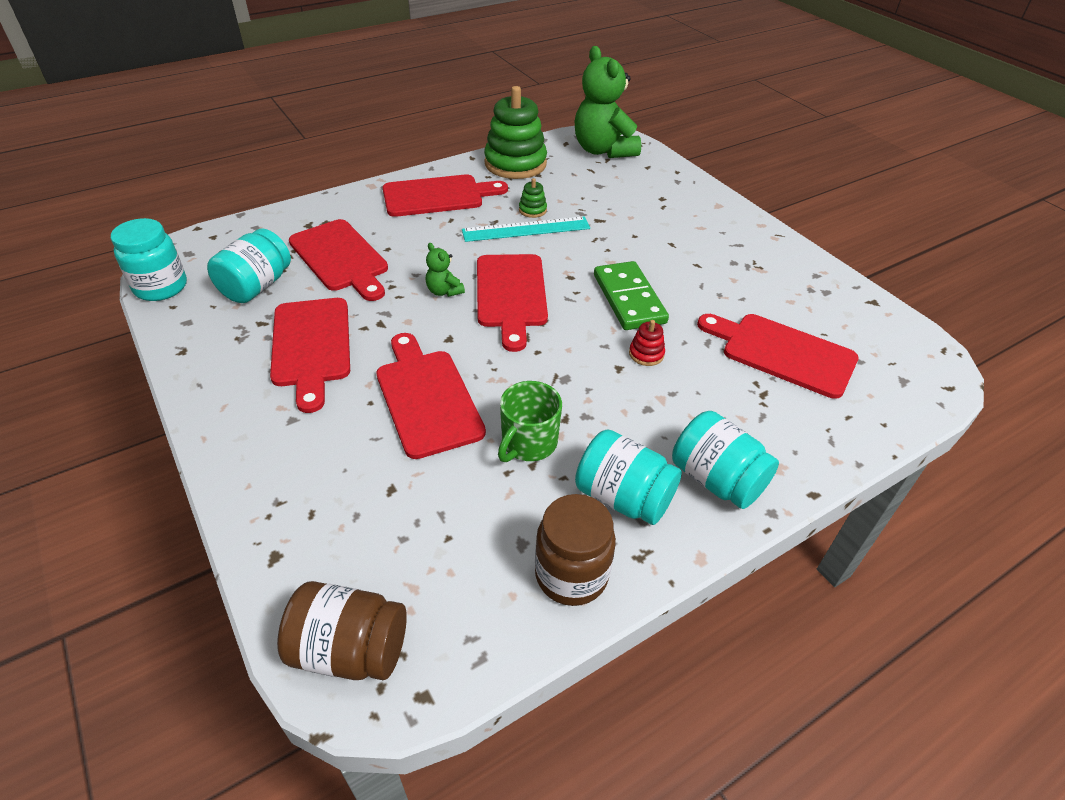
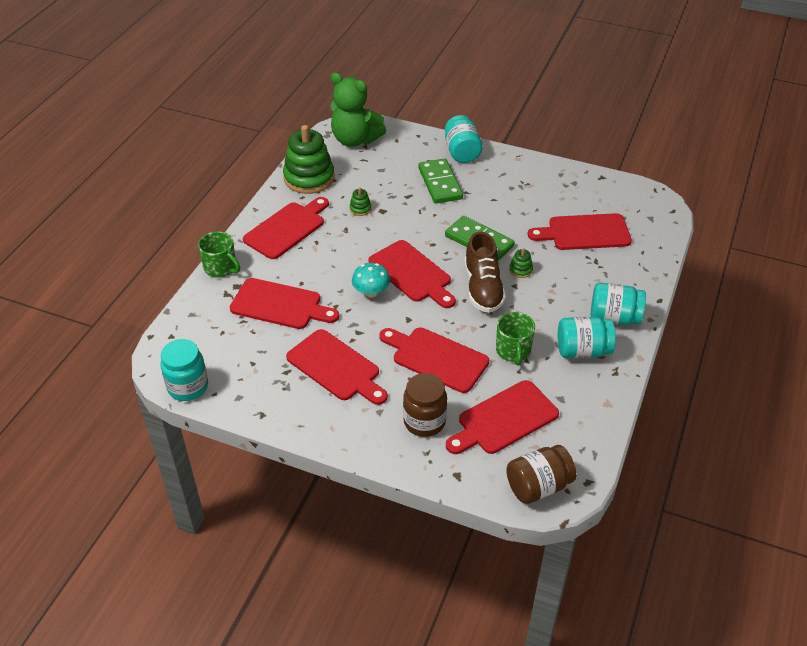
camera: 35 degrees left, 0 degrees up
(256, 286) = (251, 352): turquoise jar -> turquoise jar (462, 152)
(334, 201) = (221, 268): none -> green mug
(417, 522) = (504, 419): none -> red cutting board
(444, 291) = (371, 292): green teddy bear -> turquoise mushroom
(526, 229) = (372, 225): turquoise ruler -> none
(571, 575) = (595, 398): brown jar -> brown jar (424, 421)
(574, 350) = (483, 288): none -> brown shoe
(646, 354) = (520, 270): red stacking toy -> green stacking toy
(650, 223) = (440, 183): none -> green domino

